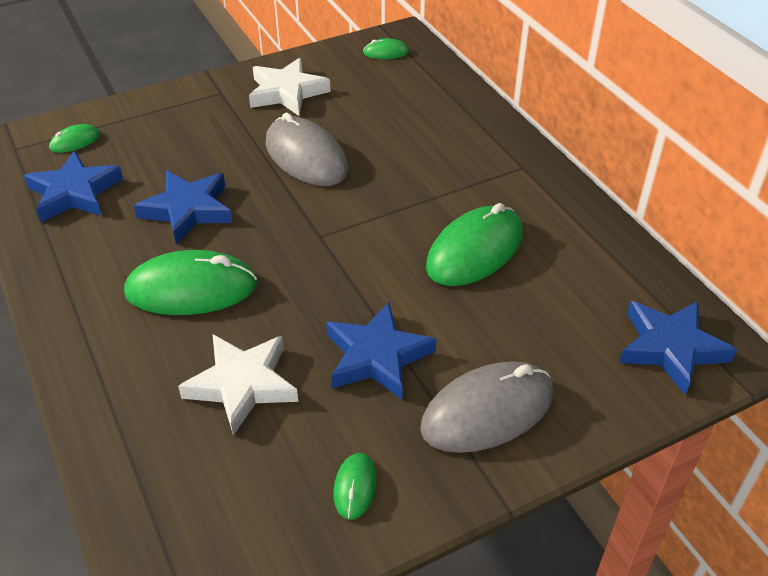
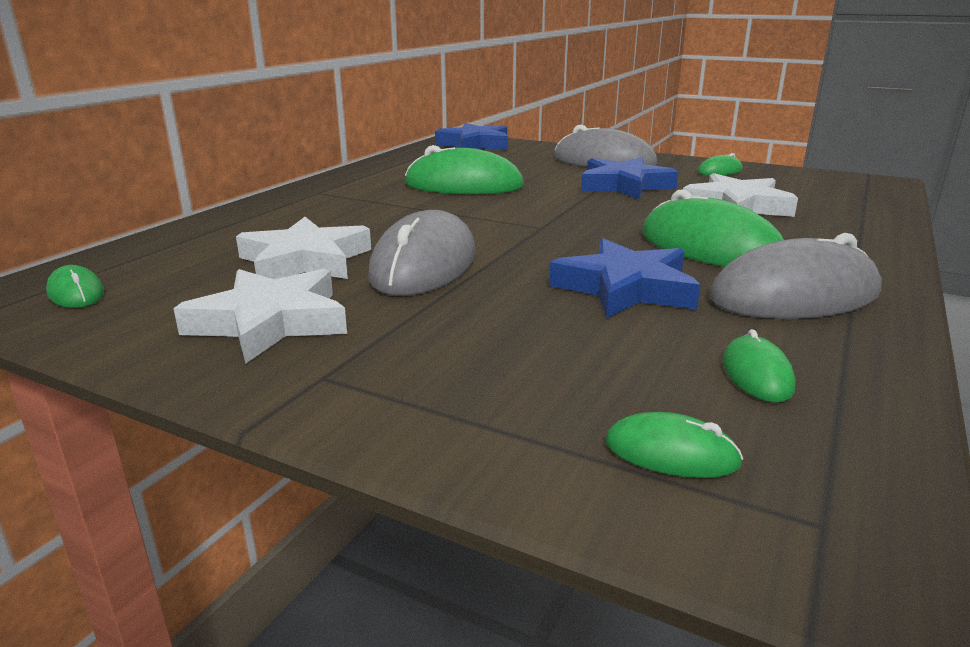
camera: 125 degrees left, 20 degrees down
(74, 193) = (756, 374): blue star -> green mouse
(99, 266) = (794, 295): none -> grey mouse
(360, 121) = (305, 261): none -> white star

